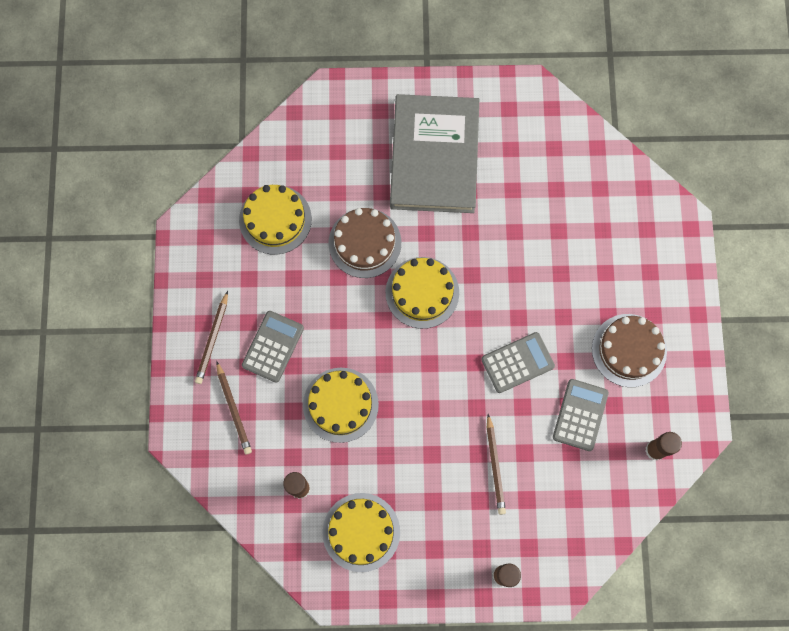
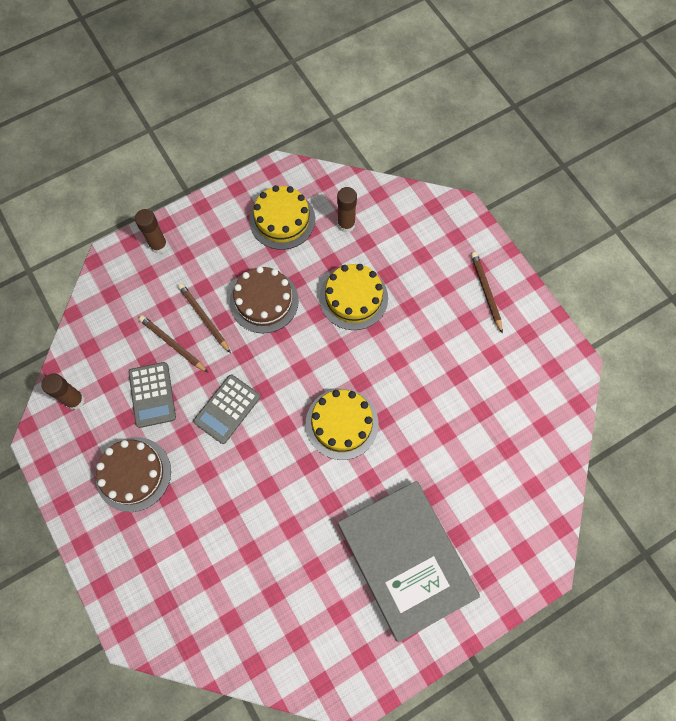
camera: 150 degrees right, 5 degrees down
(233, 410) = (433, 251): brown pencil -> brown pencil (173, 344)
(273, 346) = (435, 312): grey calculator -> none
(275, 219) = (506, 416): yellow cake -> none
(364, 243) = (417, 439): brown cake -> brown cake (264, 301)

